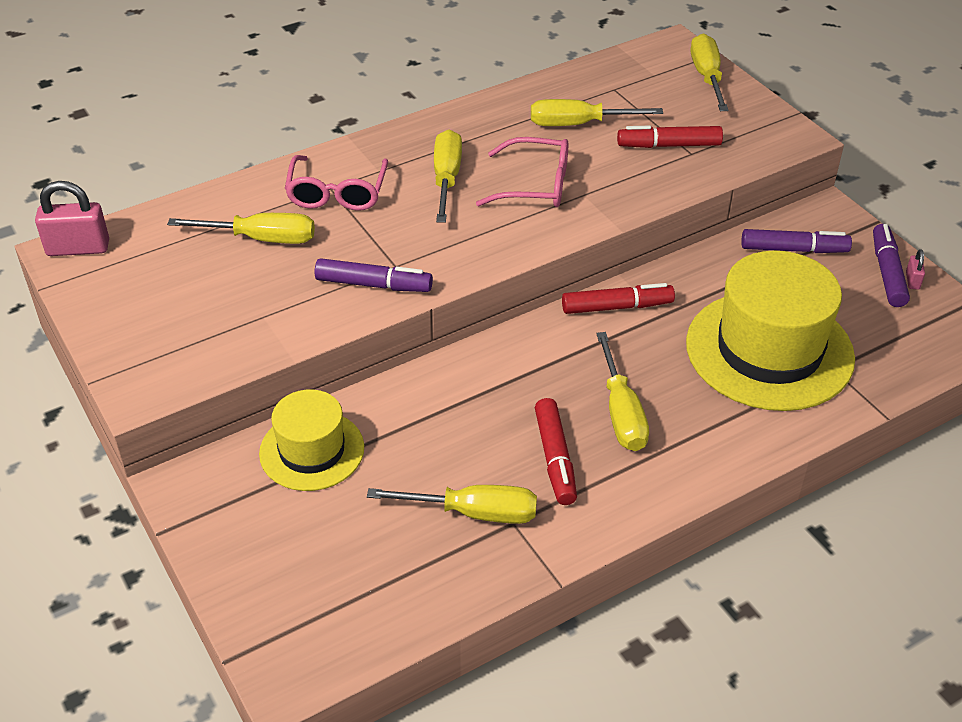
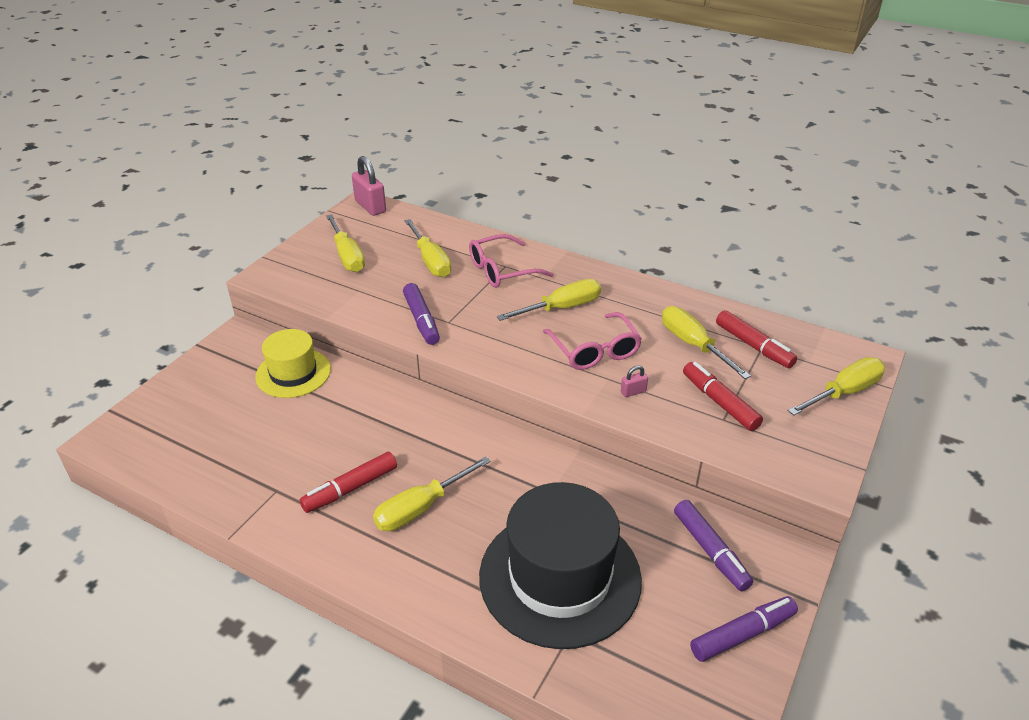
camera: 60 degrees right, 5 degrees down
(475, 513) = (276, 468): yellow screwdriver -> yellow screwdriver (347, 256)
(616, 307) = (538, 462): red marker -> red marker (753, 346)
(769, 350) = (560, 577): yellow hat -> black hat
(912, 280) = (749, 660): pink padlock -> pink padlock (633, 392)

